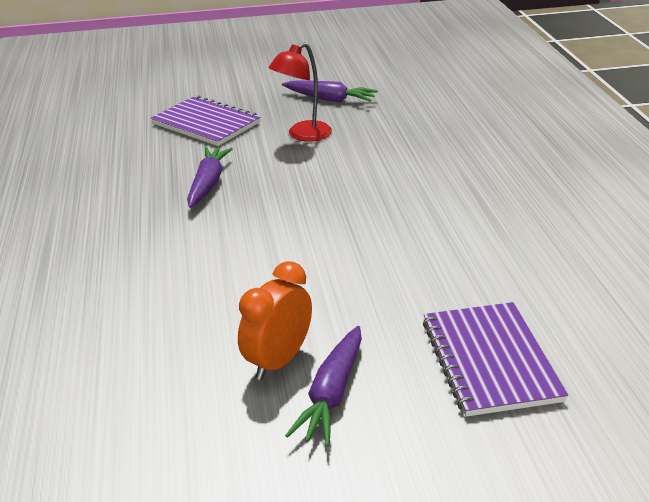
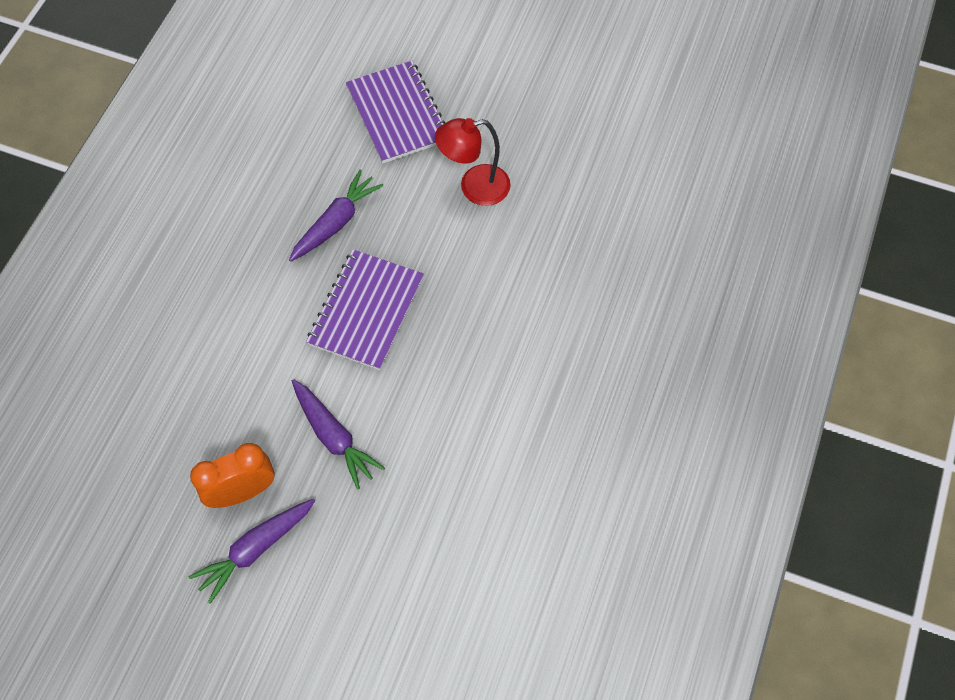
camera: 30 degrees right, 30 degrees up
(329, 99) = (549, 132): purple carrot -> purple carrot (334, 436)
(490, 360) = (392, 588): purple notebook -> purple notebook (366, 311)

